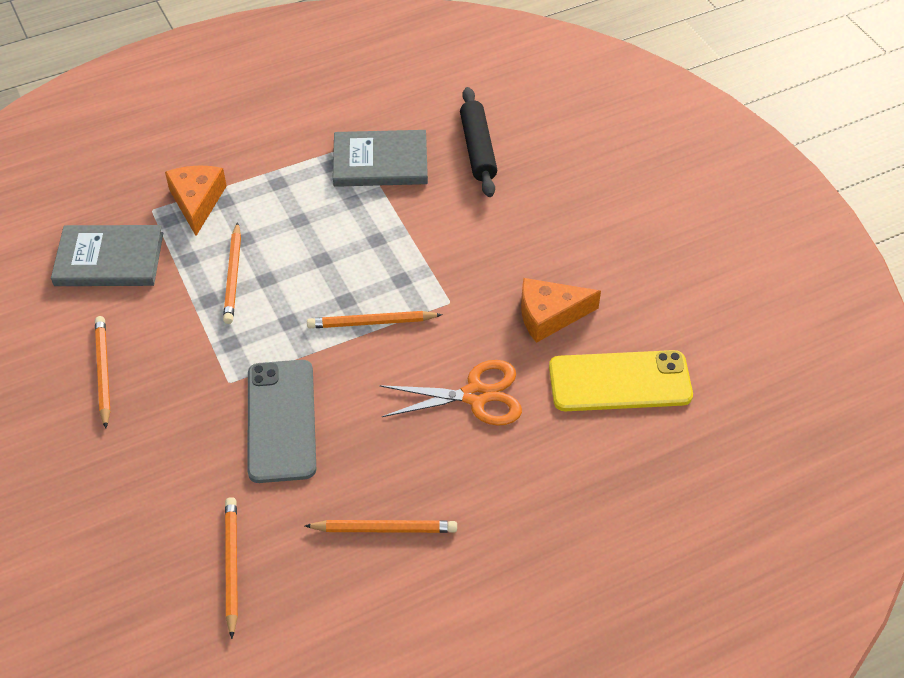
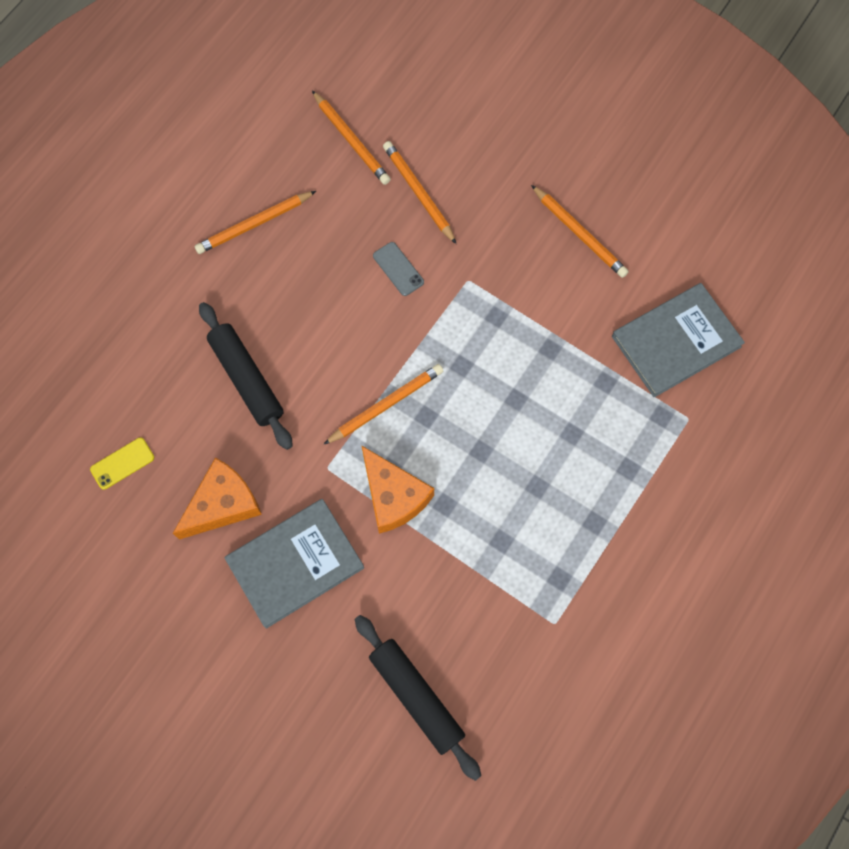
camera: 150 degrees right, 20 degrees up
(197, 202) = (653, 452): orange cheese -> orange cheese (393, 496)
(233, 276) = (548, 386): orange pencil -> orange pencil (418, 193)
(281, 421) = (398, 269): grey phone -> grey phone, size x0.43
(380, 162) = (510, 614): grey book -> grey book (295, 564)
(476, 395) = (246, 379): orange scissors -> black rolling pin
(619, 381) = (122, 463): yellow phone -> yellow phone, size x0.43

